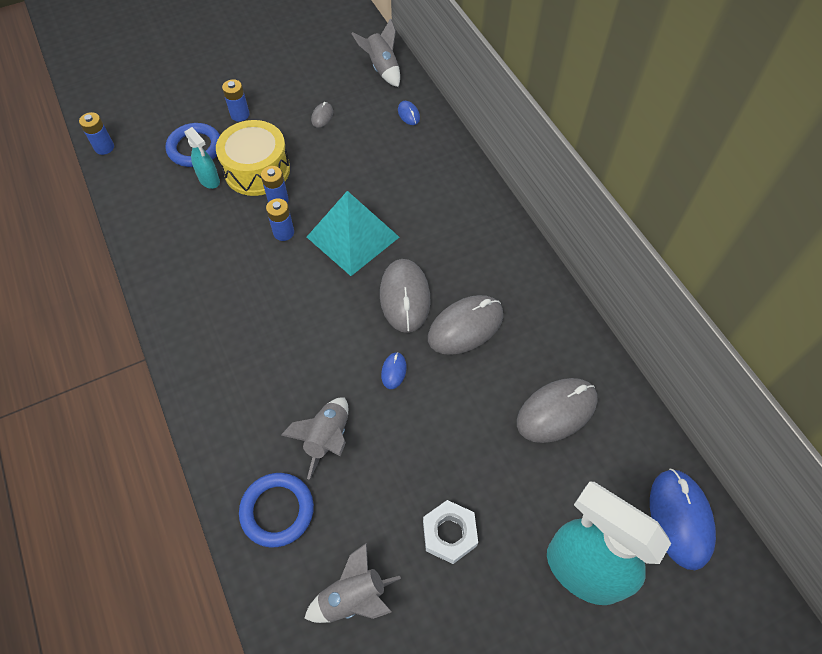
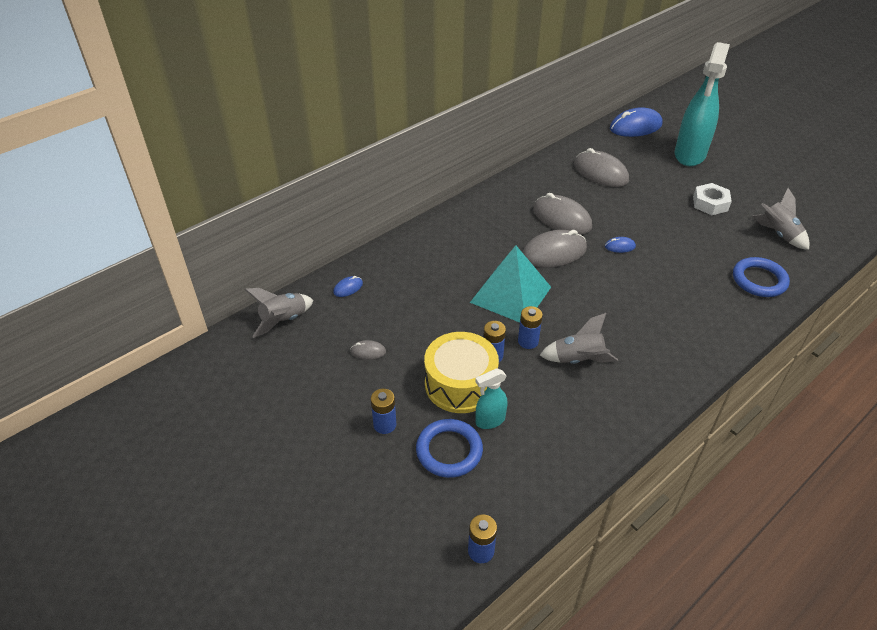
camera: 105 degrees left, 15 degrees down
(209, 180) = (489, 420): turquoise spray bottle -> turquoise spray bottle turned 150 degrees counterclockwise
(327, 438) = (692, 268): grey rocket -> grey rocket (578, 360)

